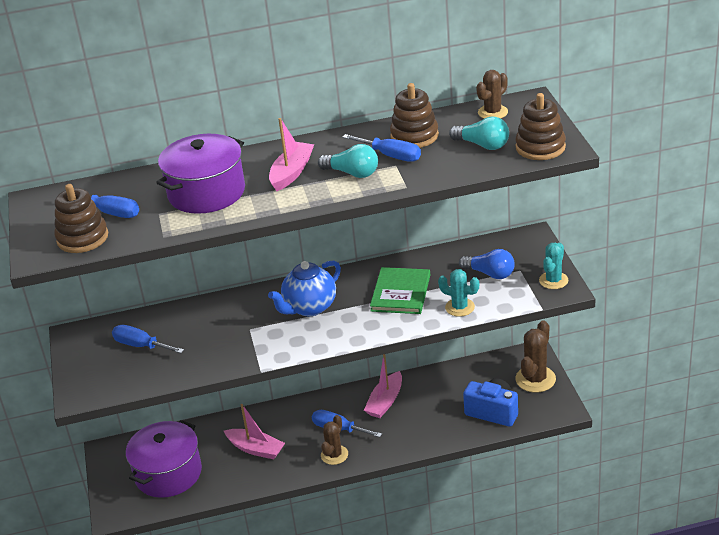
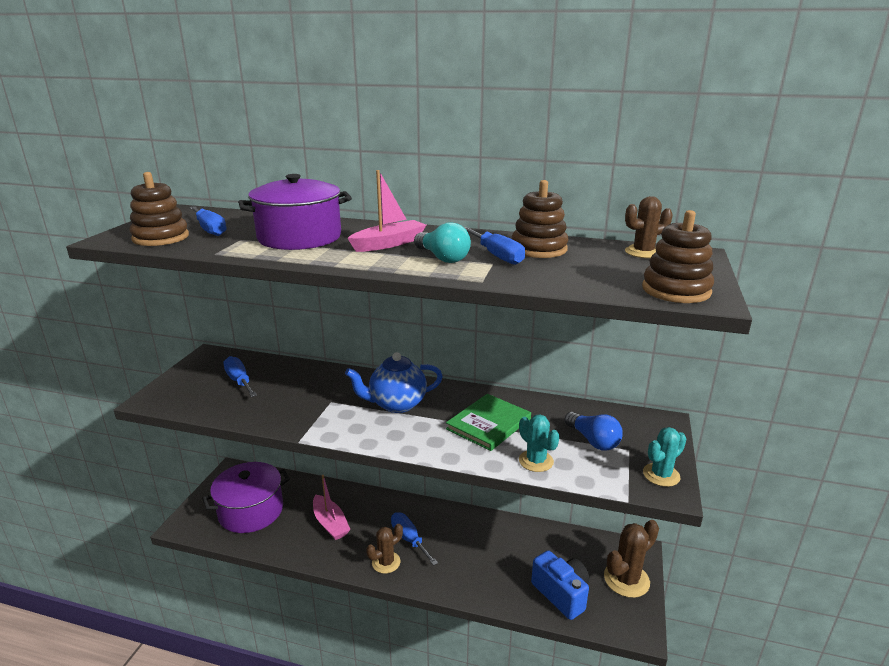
camera: 25 degrees right, 10 degrees down
(385, 402) = (467, 533): pink boat -> none
(482, 145) = (606, 272): turquoise light bulb -> none

